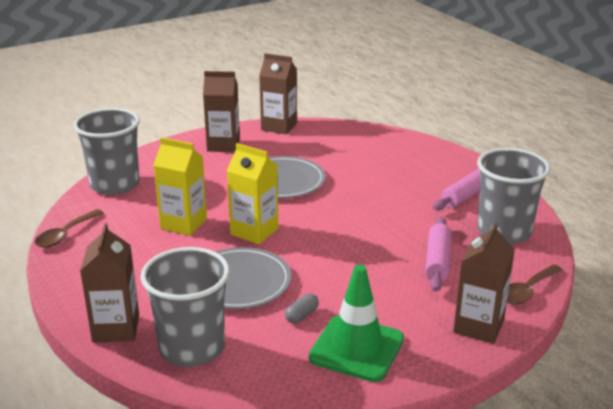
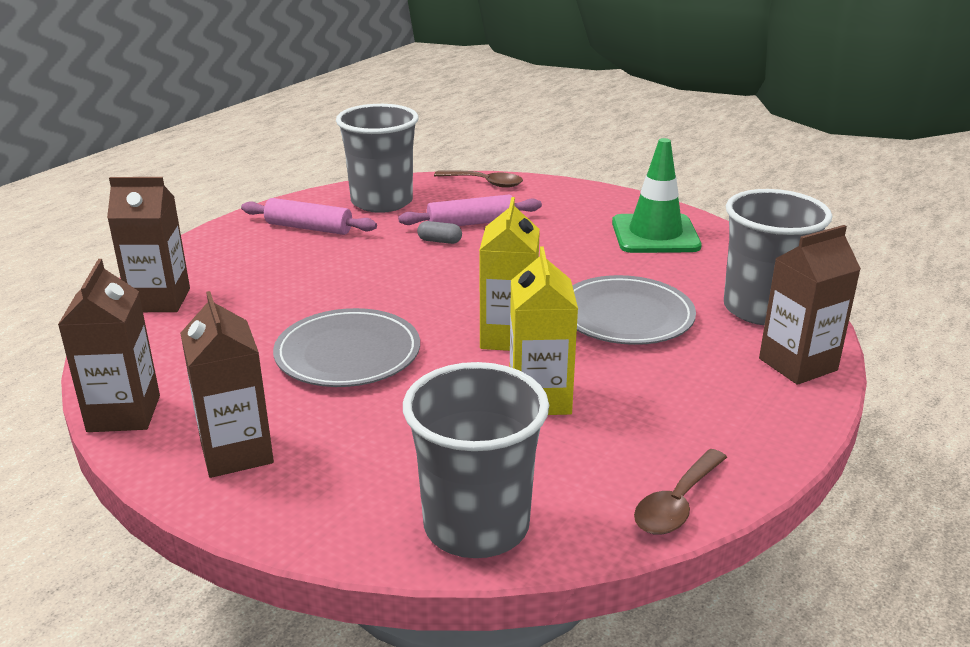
camera: 115 degrees left, 0 degrees up
(65, 235) = (677, 503): brown spoon -> brown spoon turned 120 degrees clockwise
(301, 315) = (640, 268): grey capsule -> grey capsule (439, 241)
(478, 326) = (562, 194): brown carton -> brown carton (159, 300)

